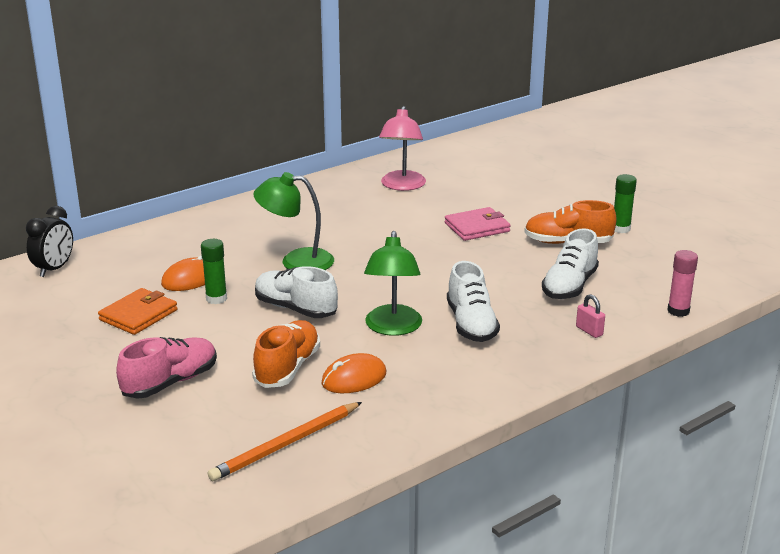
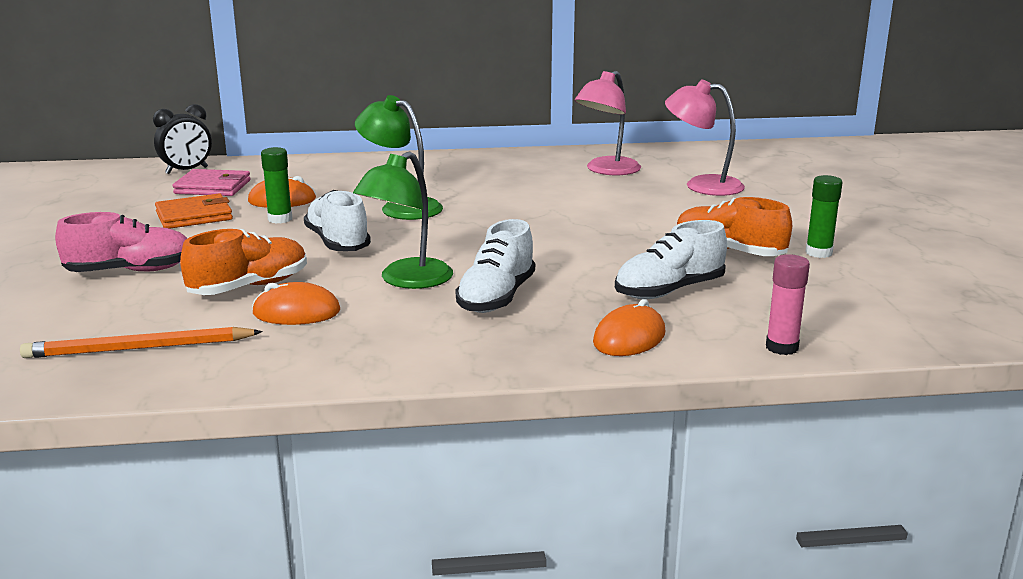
camera: 30 degrees right, 5 degrees down
(477, 227) = (637, 218): pink wallet -> pink wallet (213, 187)
(484, 185) = (702, 185): none -> pink lamp
(589, 331) = (629, 338): pink padlock -> orange mouse

